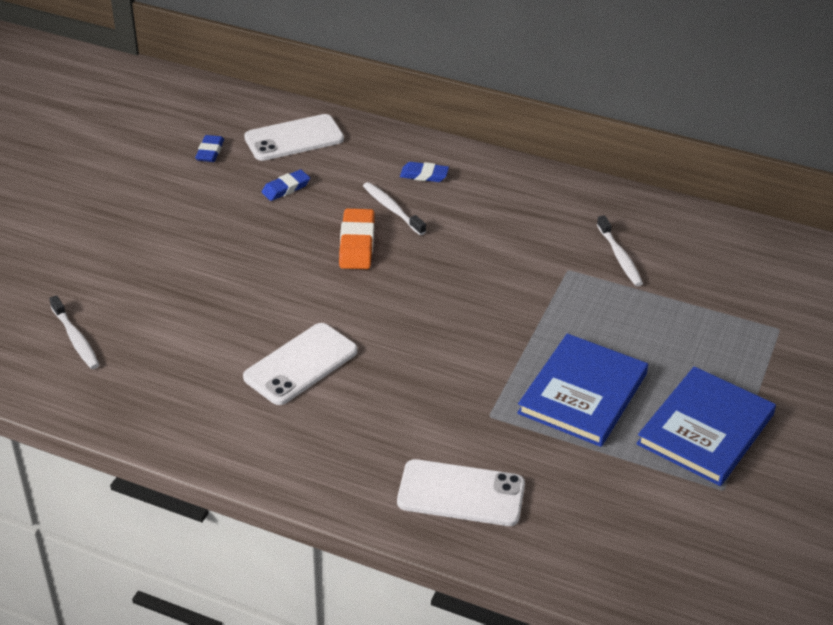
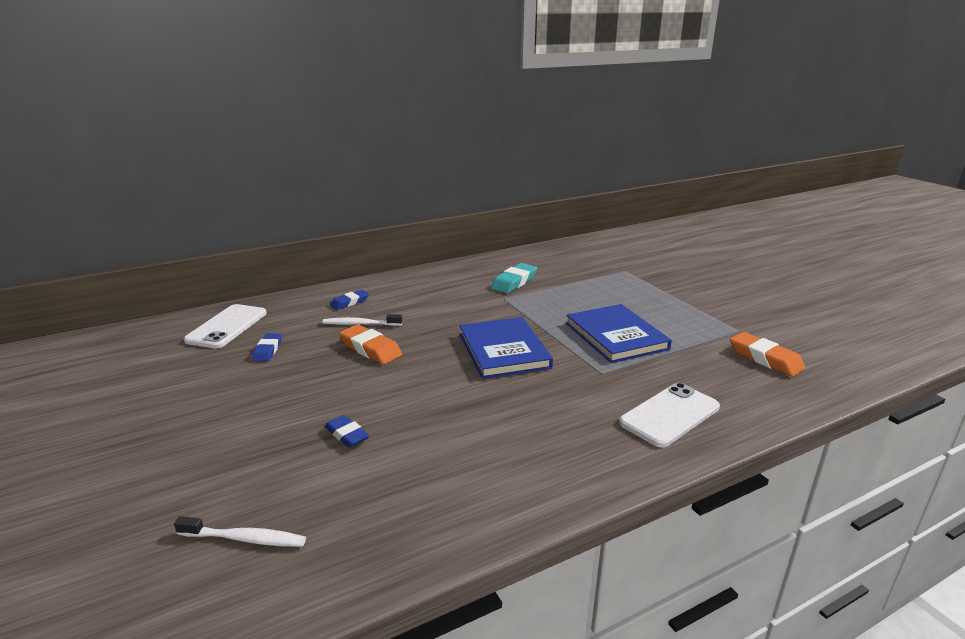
camera: 50 degrees left, 15 degrees down
(210, 152) = (168, 362): blue eraser -> blue eraser (347, 435)
(301, 364) = (457, 424): white phone -> none
(619, 256) = (514, 282): white toothbrush -> turquoise eraser
(672, 532) = (765, 359): none -> orange eraser
(705, 429) = (684, 316): blue book -> blue book (504, 350)

